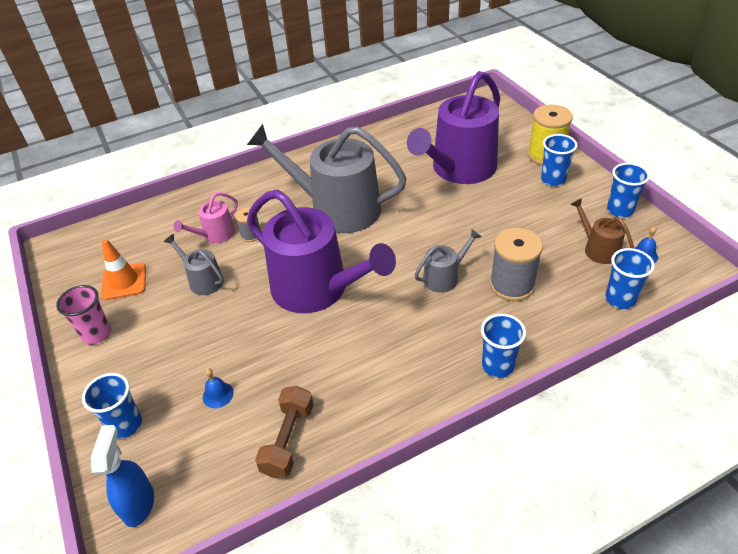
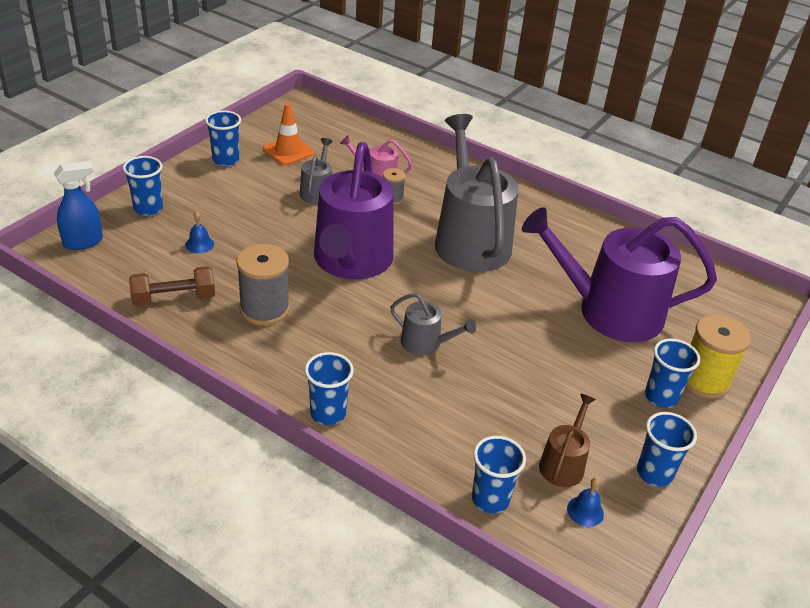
camera: 55 degrees right, 5 degrees down
(97, 334) = (226, 160): pink cup -> blue cup
(512, 285) = (449, 399): grey spool -> grey spool (264, 309)

